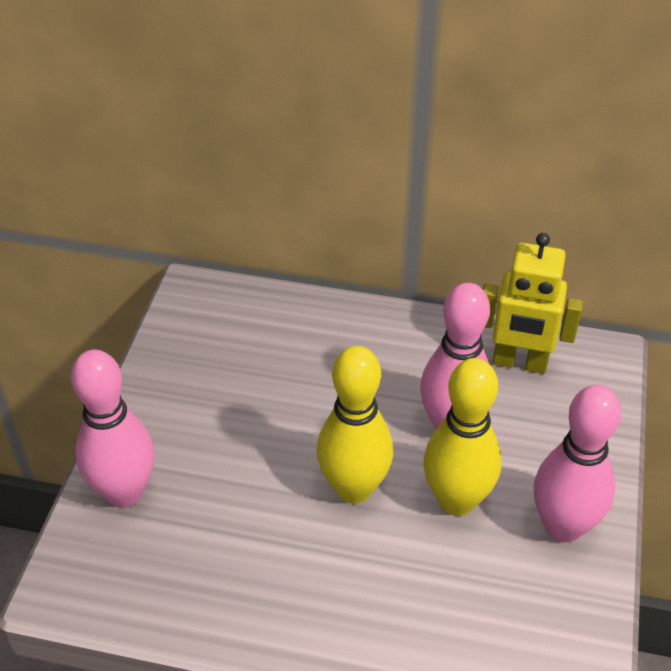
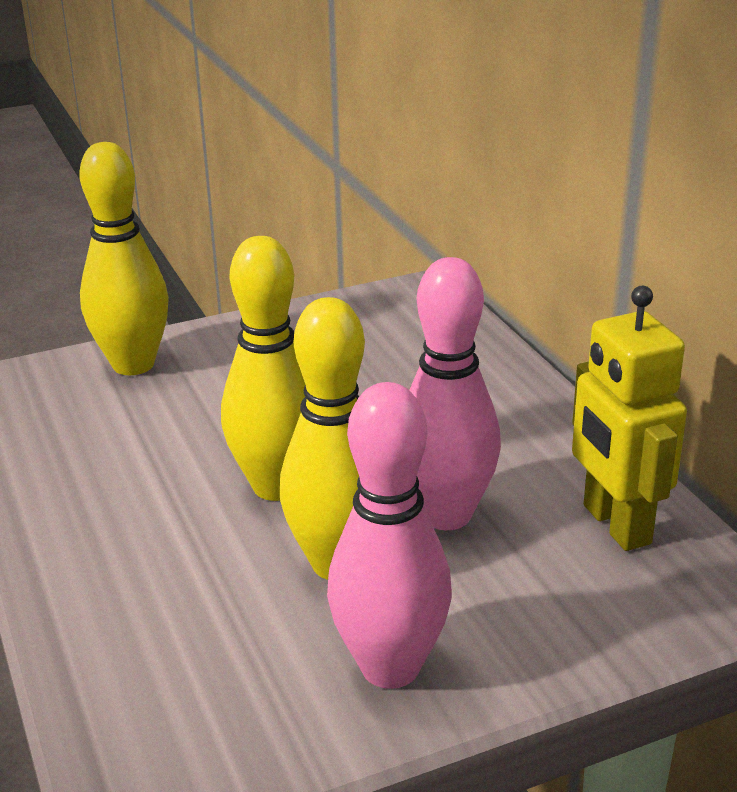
camera: 55 degrees right, 15 degrees down
(124, 492) = (133, 364): pink bowling pin -> yellow bowling pin

